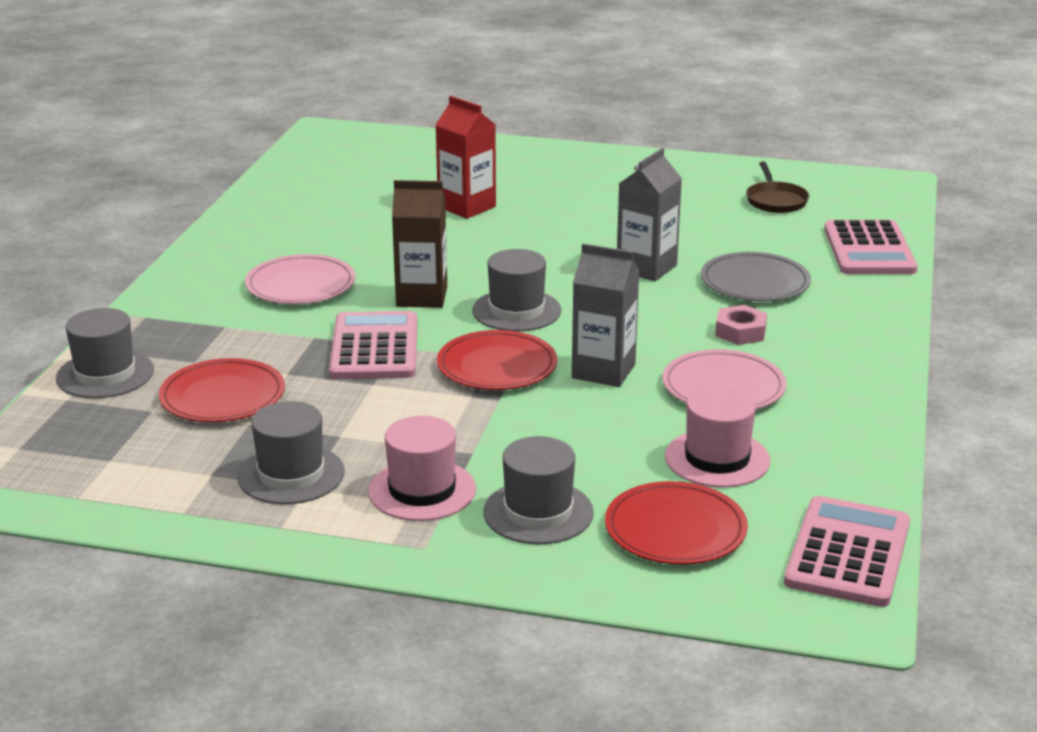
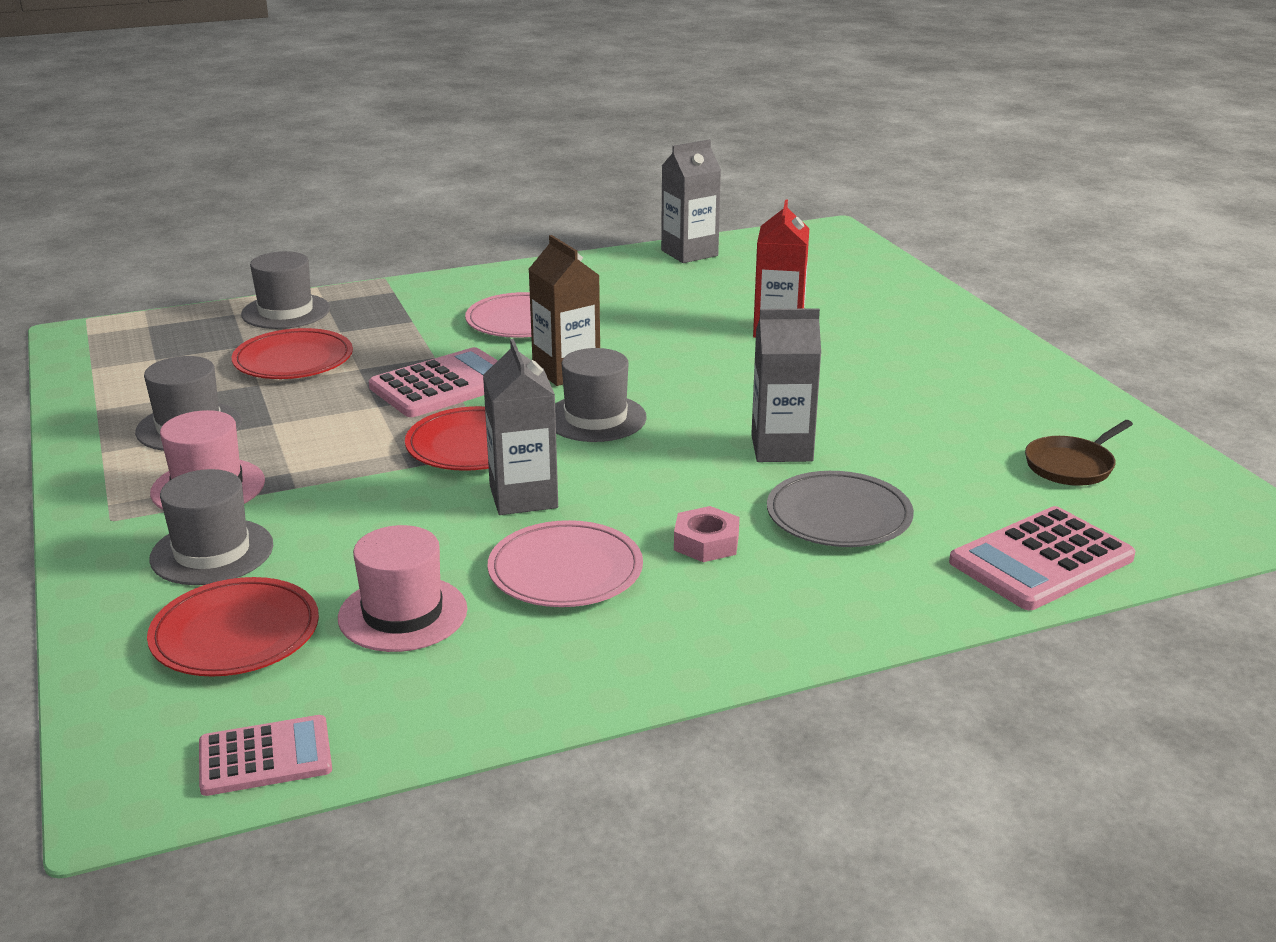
camera: 55 degrees right, 0 degrees up
(277, 187) = (689, 253): none -> grey carton
(848, 553) = (265, 757): pink calculator -> pink calculator, size x0.64

